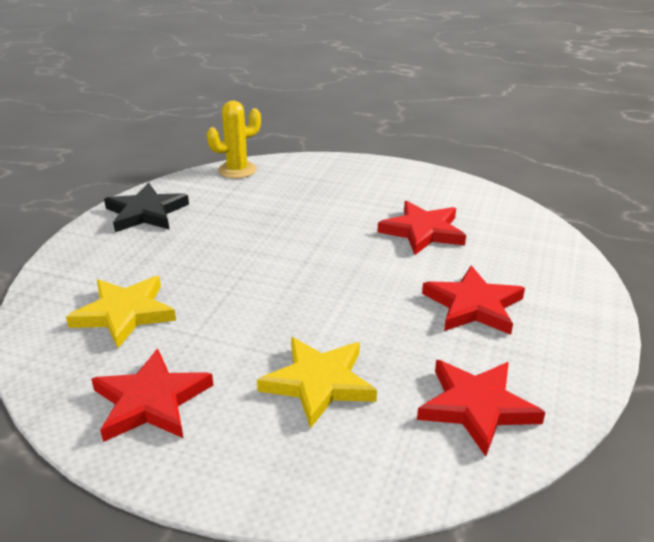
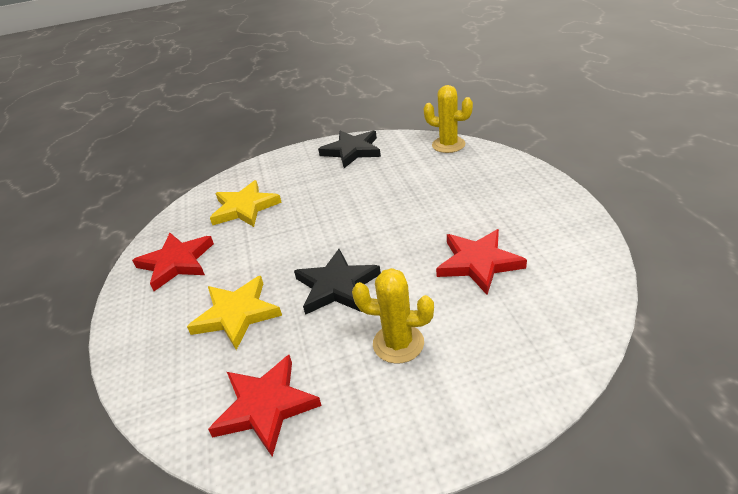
camera: 60 degrees right, 5 degrees up
(358, 306) = (336, 286): none -> black star
(473, 306) = (398, 343): red star -> yellow cactus

